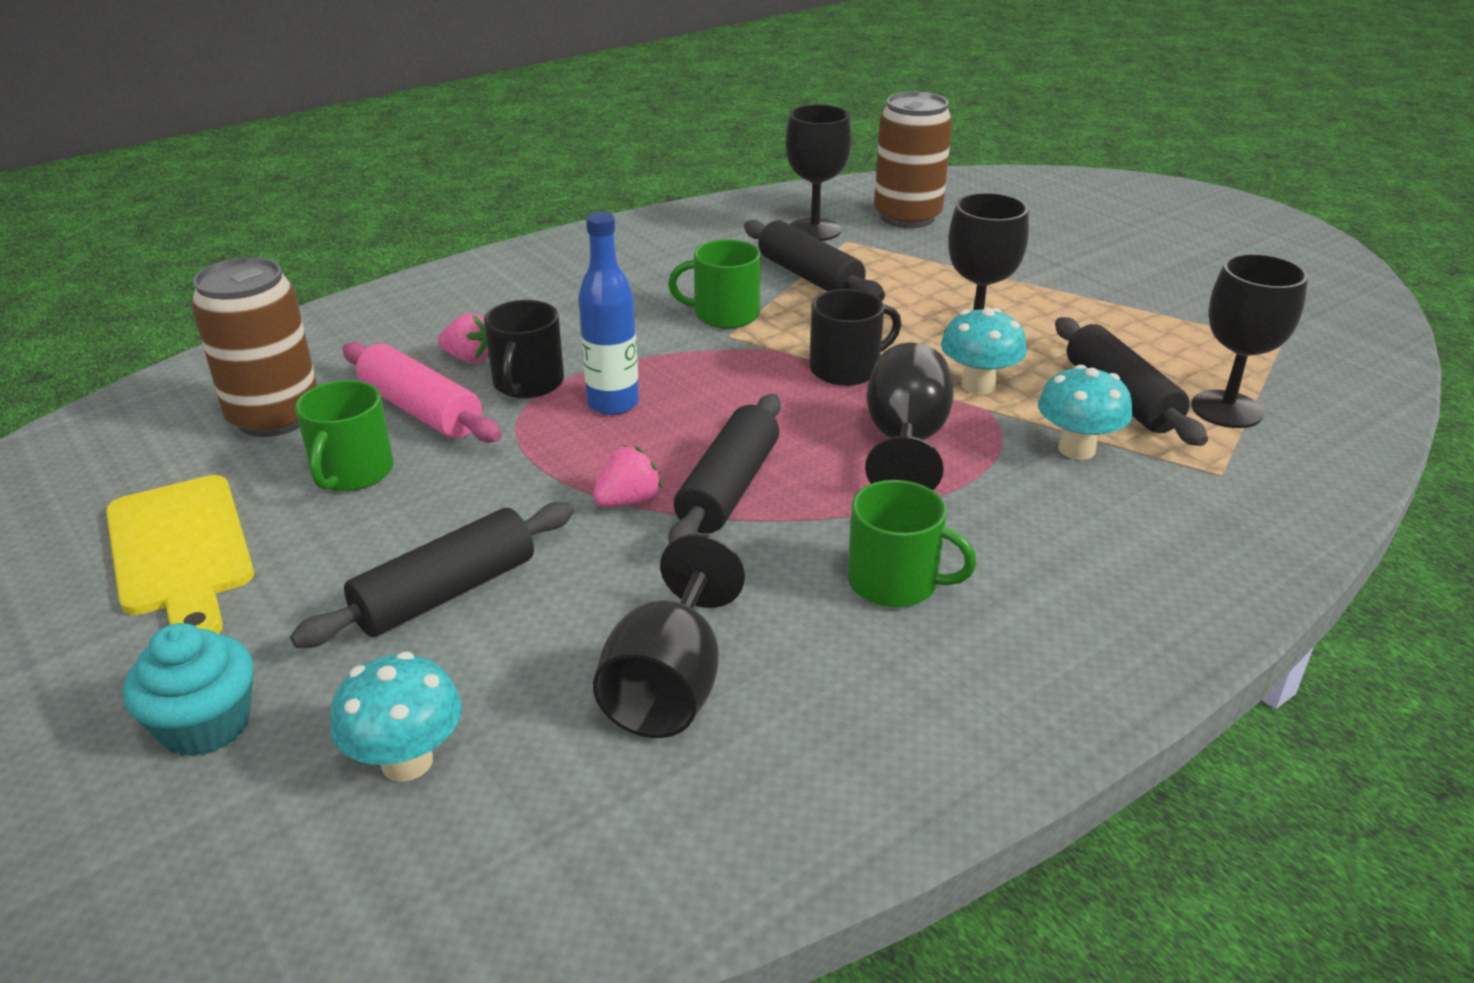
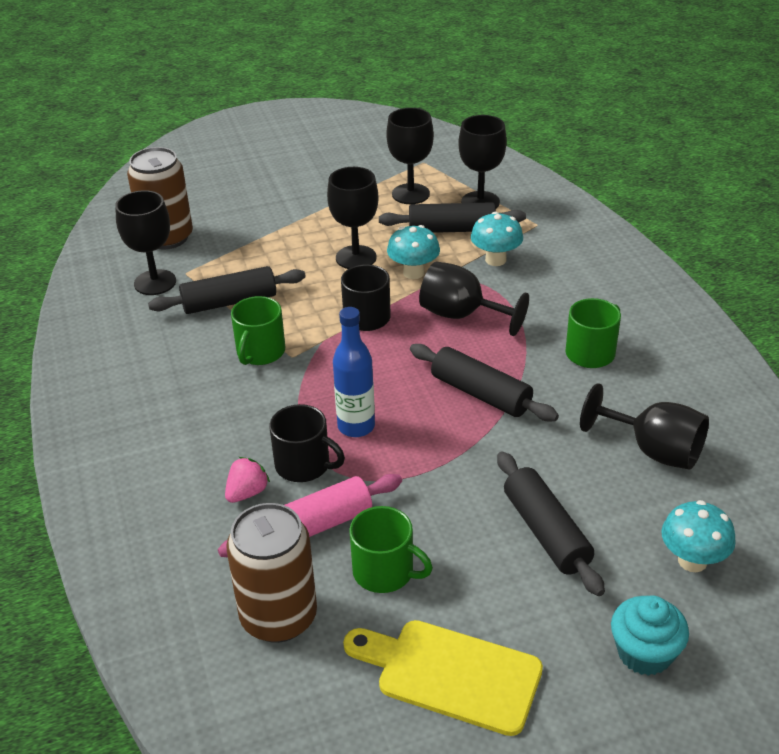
camera: 70 degrees left, 5 degrees up
(180, 551) = (451, 674): yellow cutting board -> yellow cutting board turned 150 degrees counterclockwise
(628, 501) = (477, 438): pink strawberry -> none
(1179, 348) = (410, 194): none -> black goblet

